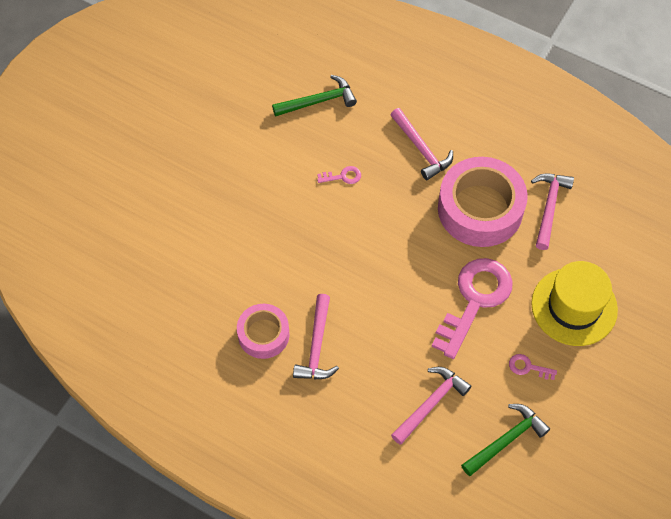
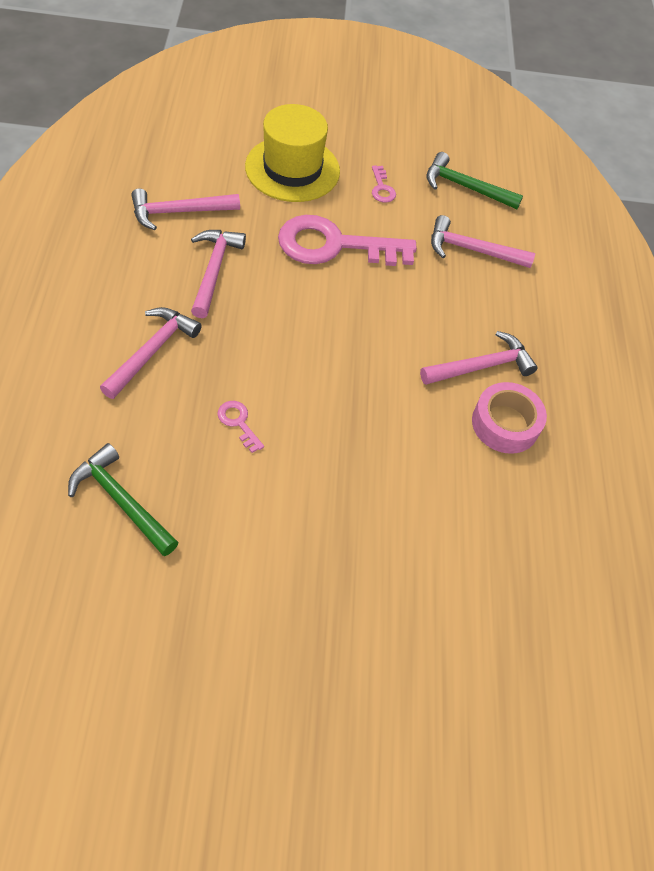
camera: 125 degrees left, 5 degrees down
(480, 209) = (214, 270): pink tape -> pink hammer

